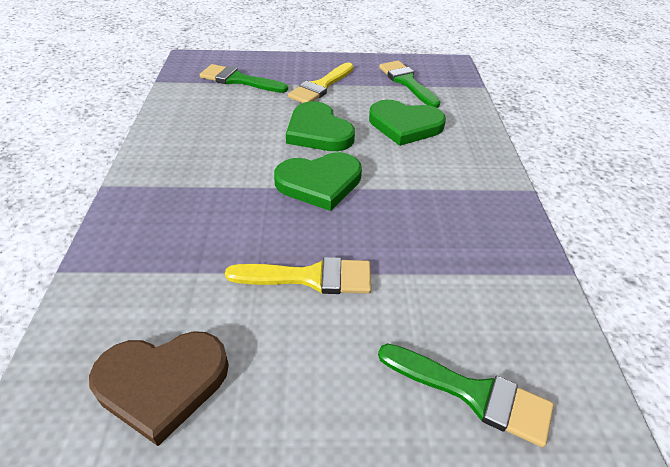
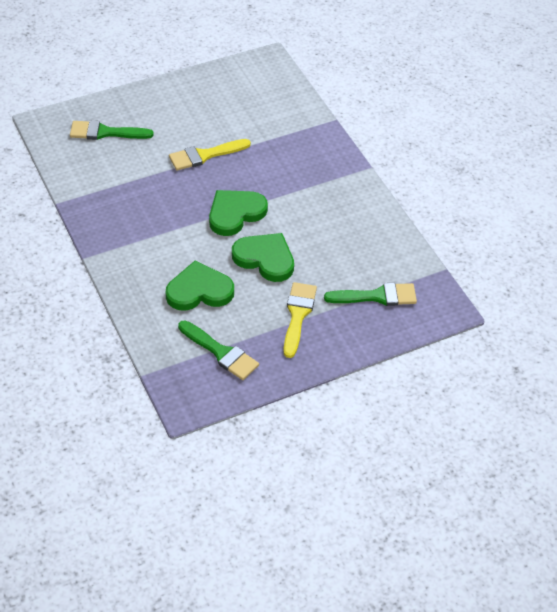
camera: 155 degrees right, 5 degrees up
(162, 383) = (241, 97): brown heart -> none

